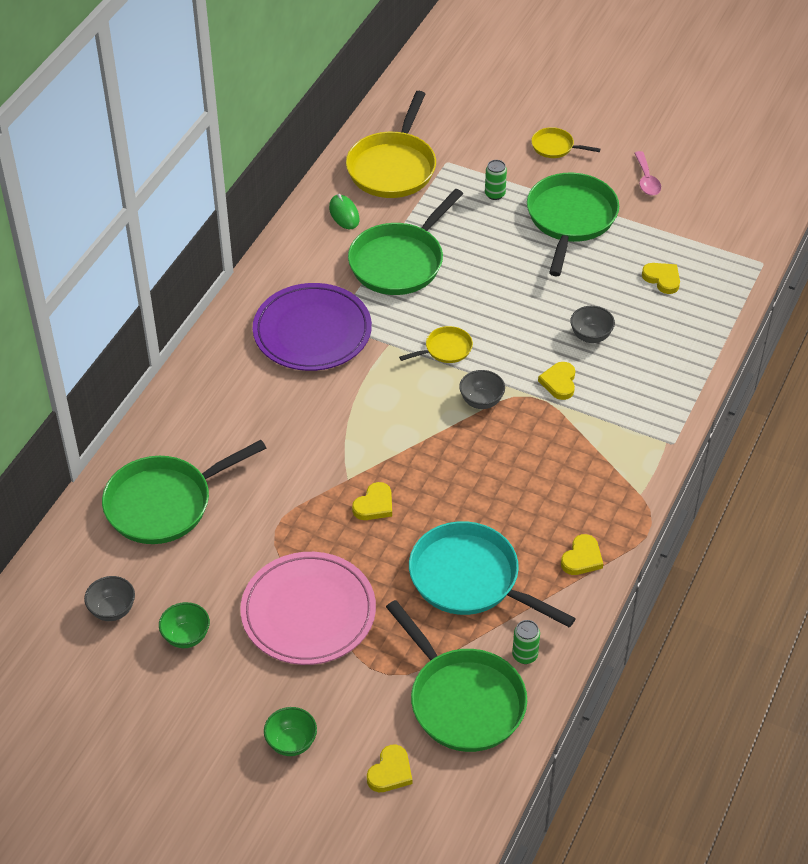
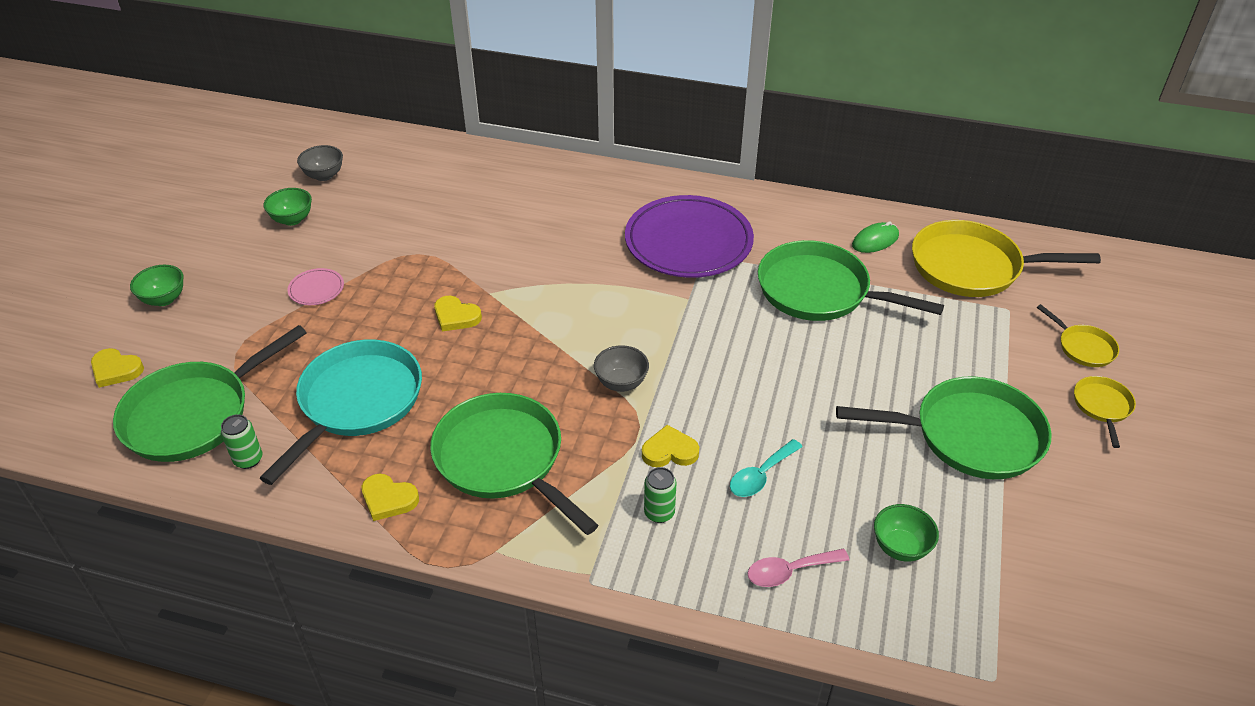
camera: 80 degrees right, 5 degrees down
(164, 503) = (446, 184): green pan -> green pan (504, 459)
(308, 612) = (316, 289): pink plate -> pink plate, size x0.41
(445, 349) = (694, 344): yellow pan -> yellow pan (1083, 347)
(495, 194) = (976, 357): green can -> green can (659, 513)
(590, 336) = (760, 476): grey bowl -> turquoise spoon
(646, 180) = (1097, 513): pink spoon -> pink spoon (789, 571)
(662, 279) = (900, 547): yellow heart -> green bowl

